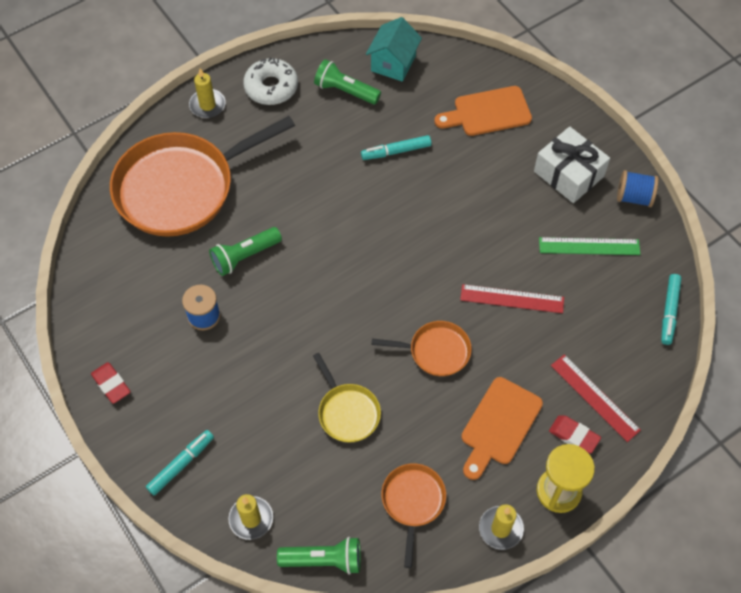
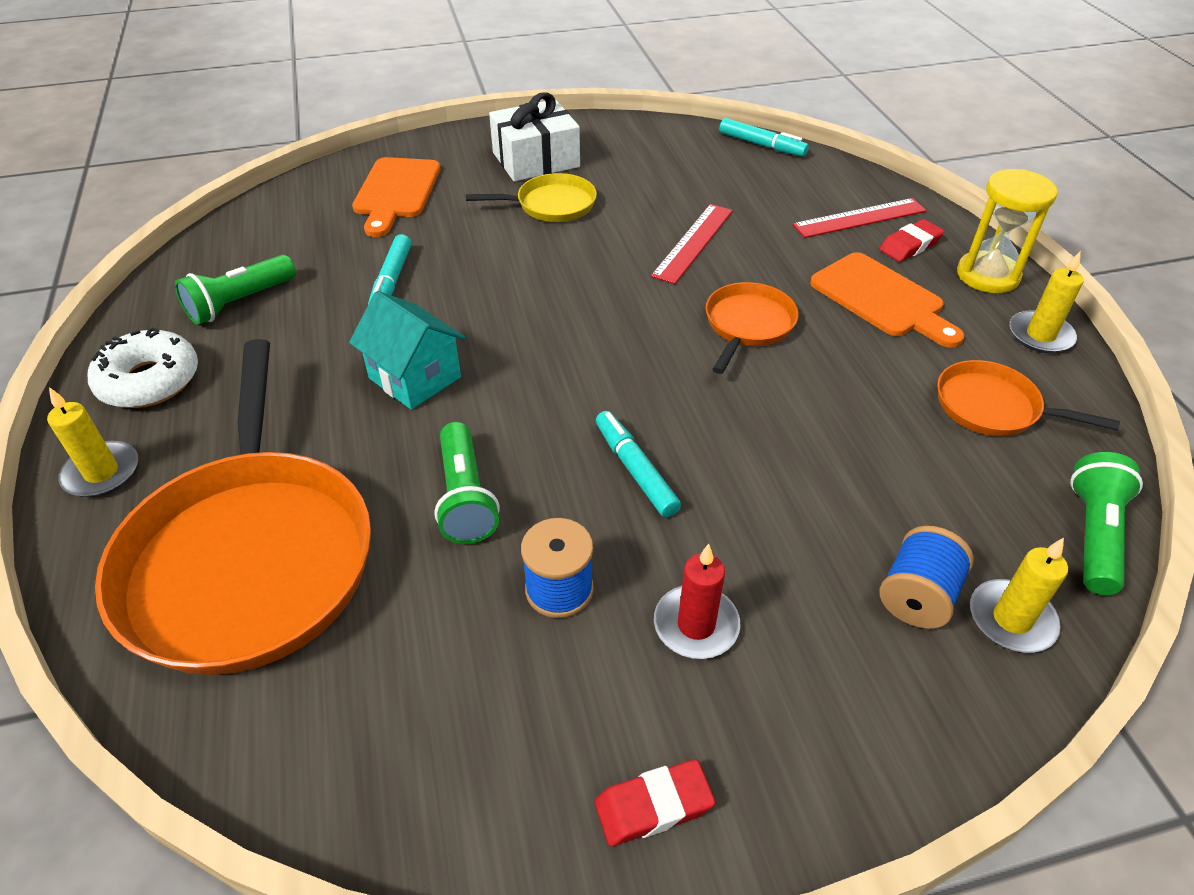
camera: 70 degrees left, 15 degrees down
(181, 464) = (881, 709): turquoise marker -> turquoise marker (635, 470)
(202, 378) = (696, 625): none -> red candle
(347, 412) = (823, 441): yellow pan -> yellow pan (551, 205)
(393, 63) = (239, 247): turquoise house -> turquoise house (415, 378)
(589, 246) = (647, 171): green ruler -> none
(634, 197) = (598, 128): blue spool -> blue spool (917, 596)

